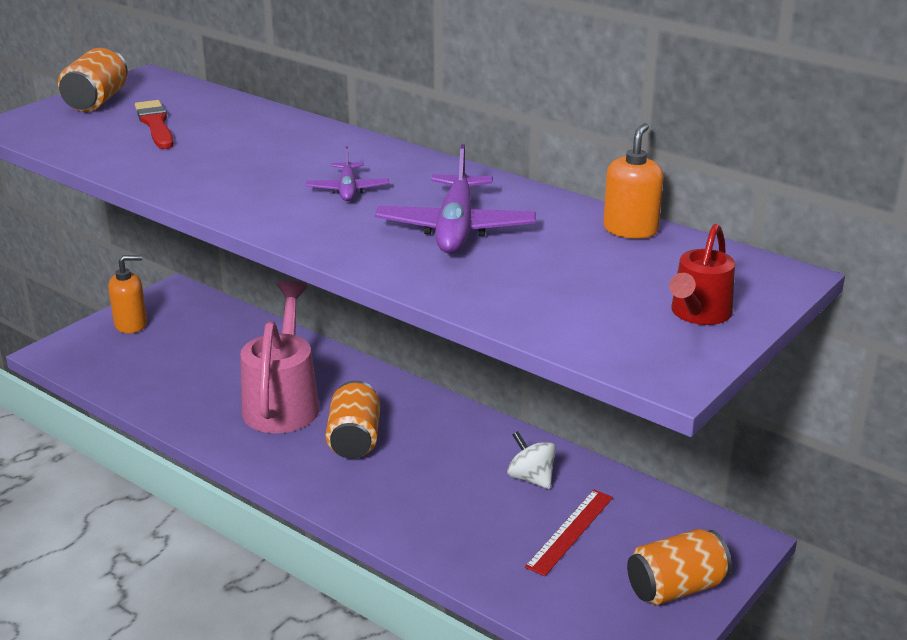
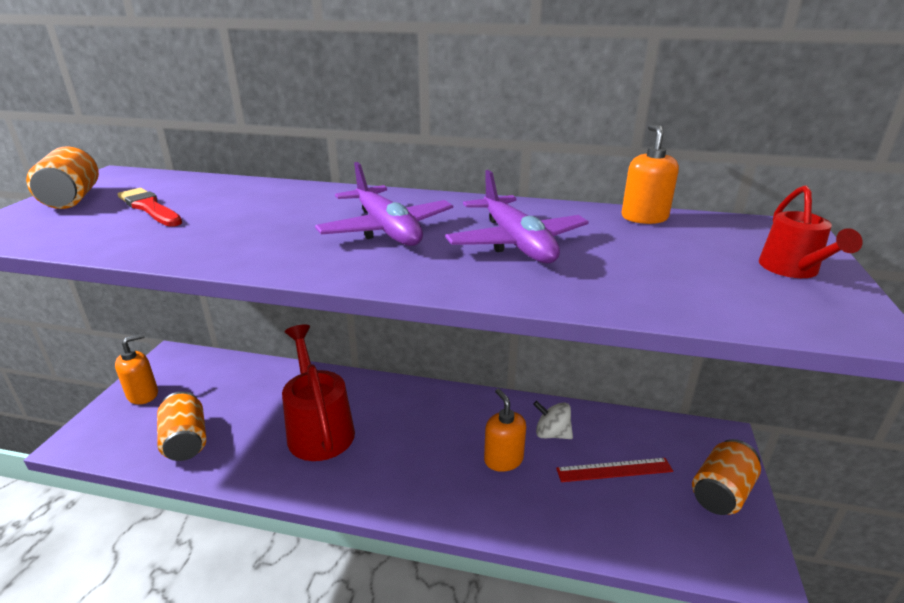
camera: 25 degrees left, 0 degrees up
(283, 402) = (319, 428): pink watering can -> red watering can
(347, 190) = (387, 229): purple plane -> purple plane, size x1.82
(354, 439) = (398, 443): orange can -> orange can (186, 441)
(454, 486) = (503, 459): none -> orange soap dispenser
(570, 531) = (614, 470): red ruler -> red ruler turned 75 degrees clockwise

